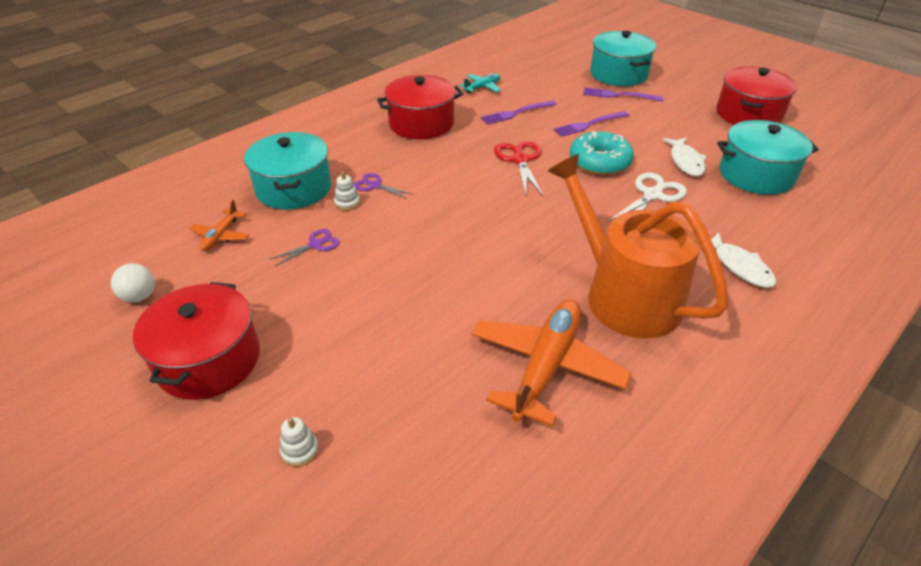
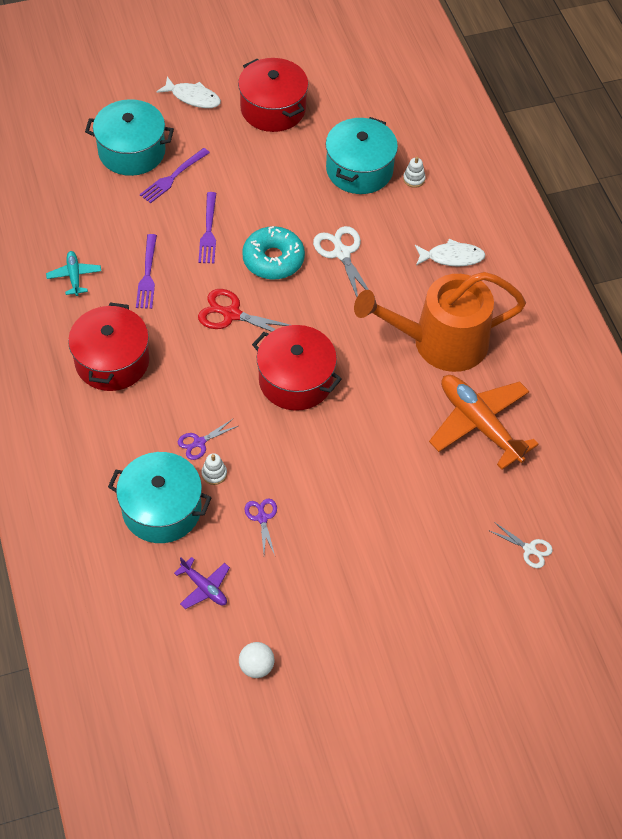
camera: 65 degrees left, 15 degrees up
(209, 360) = (362, 629): red pot -> red pot (296, 380)
(221, 236) = (204, 587): orange plane -> purple plane
(300, 450) = (476, 592): white stacking toy -> white stacking toy (414, 179)
(394, 488) = (529, 549): none -> white scissors
(685, 161) = (312, 201): white fish -> white fish (193, 97)

